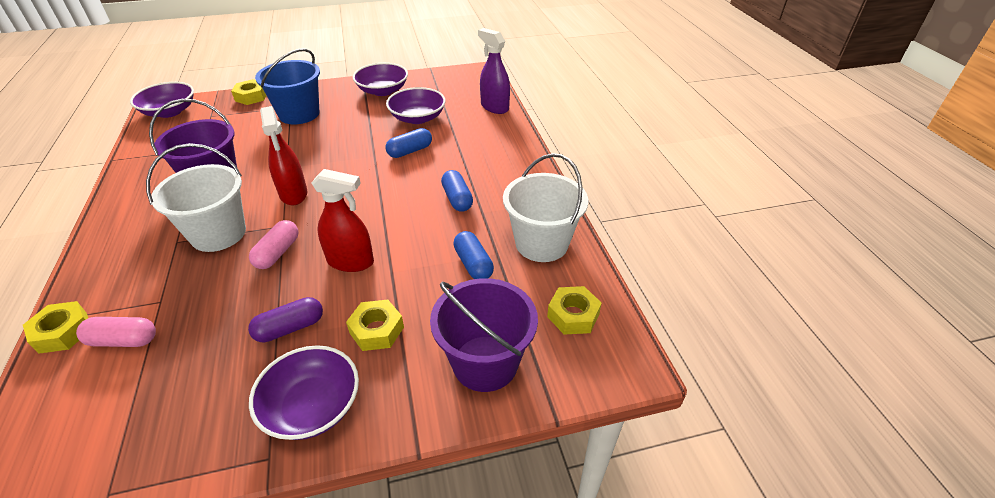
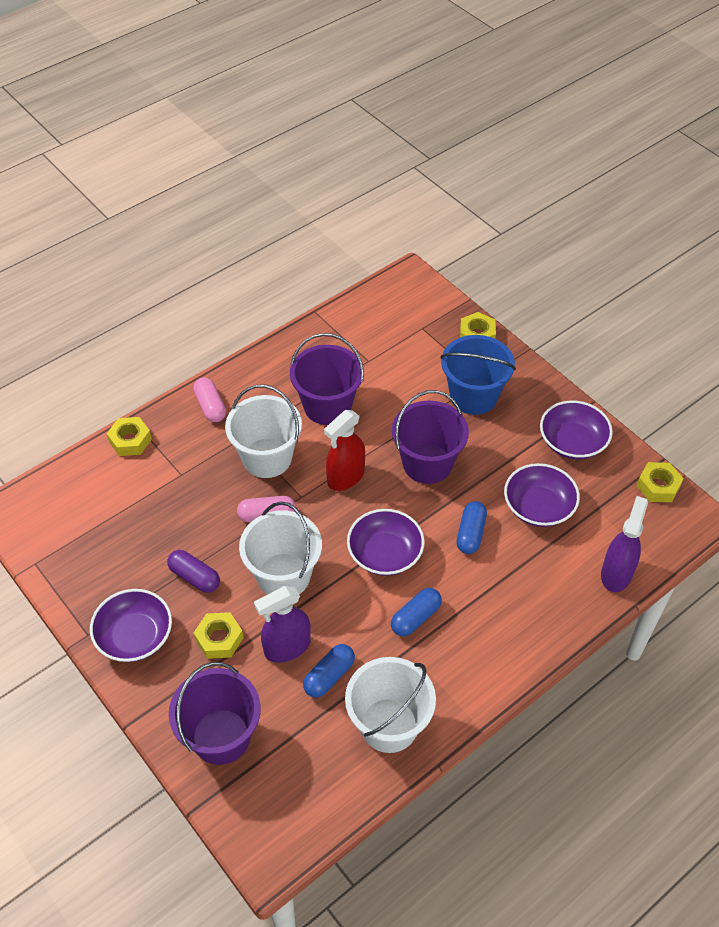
camera: 65 degrees right, 10 degrees up
(123, 340) = (139, 481): pink capsule -> pink capsule (210, 406)
(170, 112) = (408, 292): purple bowl -> purple bowl (385, 553)
(330, 151) = (427, 463): none -> purple bucket
(351, 262) = (283, 576): red spray bottle -> white bucket
(410, 151) = (470, 533): blue capsule -> blue capsule turned 75 degrees clockwise
(425, 282) = (287, 647): none -> purple spray bottle
(573, 315) = (305, 788): yellow nut -> yellow nut (658, 486)

